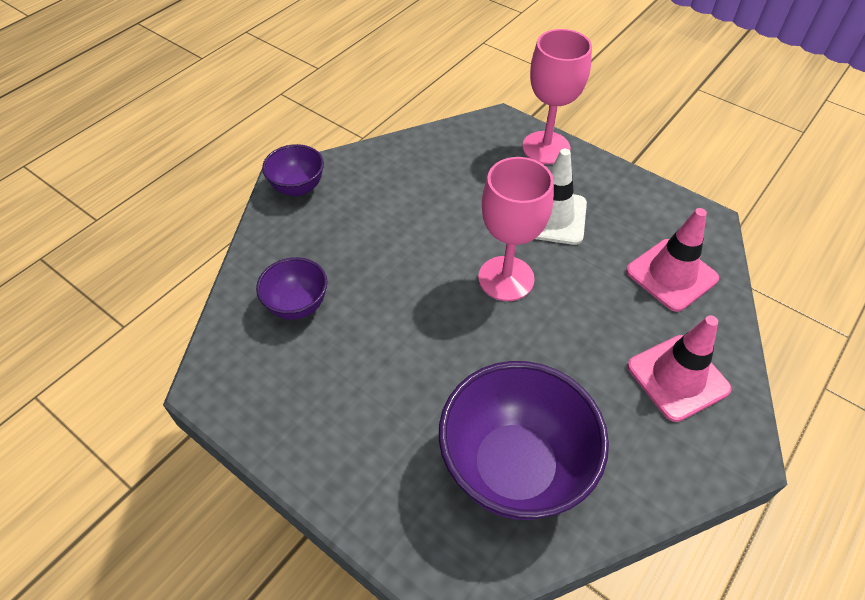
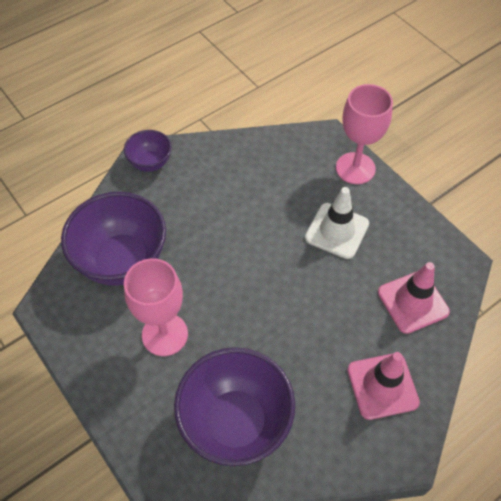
camera: 15 degrees right, 5 degrees up
(297, 305) = (122, 261): purple bowl -> purple bowl, size x1.93
(506, 278) = (282, 275): pink goblet -> pink goblet (165, 334)

